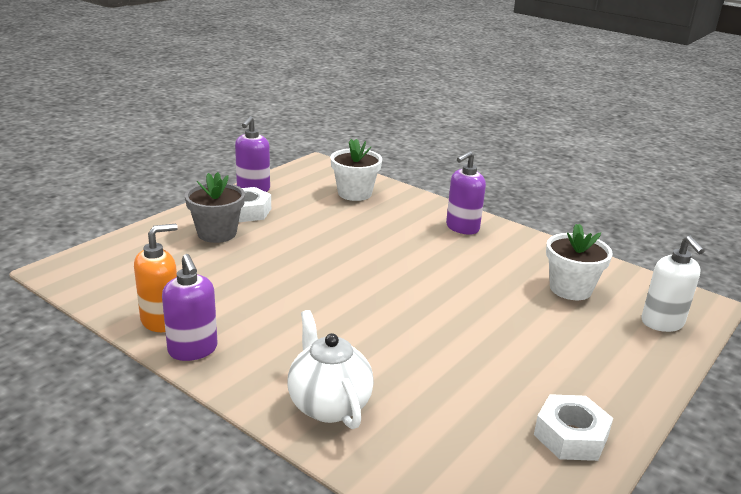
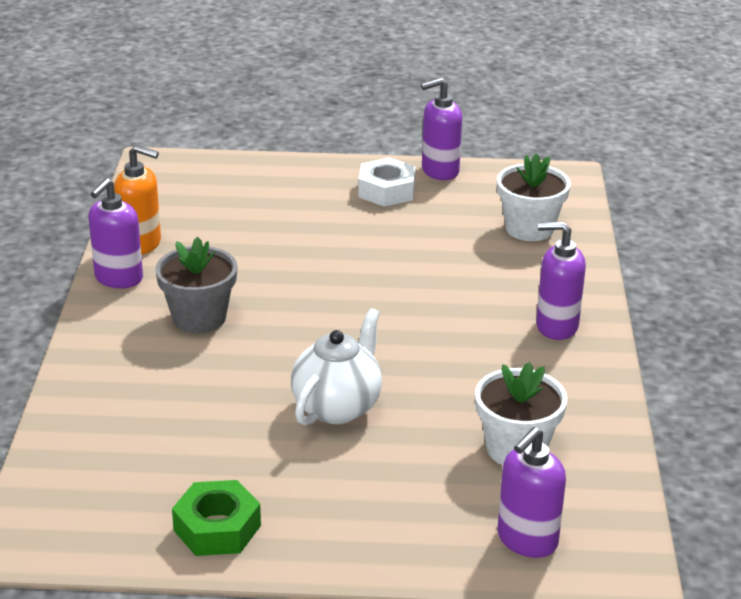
camera: 55 degrees right, 5 degrees up
(217, 233) = (319, 197): grey flower pot -> grey flower pot (199, 318)
(328, 405) = (118, 376): white teapot -> white teapot (337, 407)
(570, 436) = (217, 528): white nut -> green nut
(662, 323) = (526, 540): white soap dispenser -> purple soap dispenser

